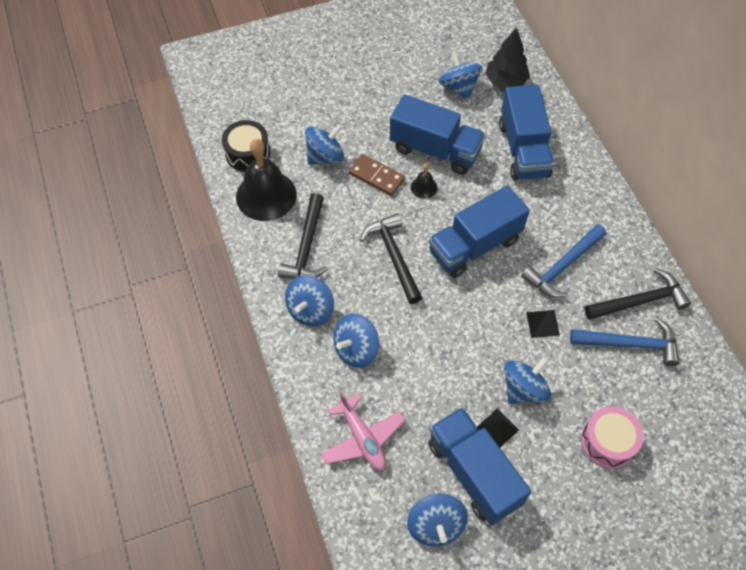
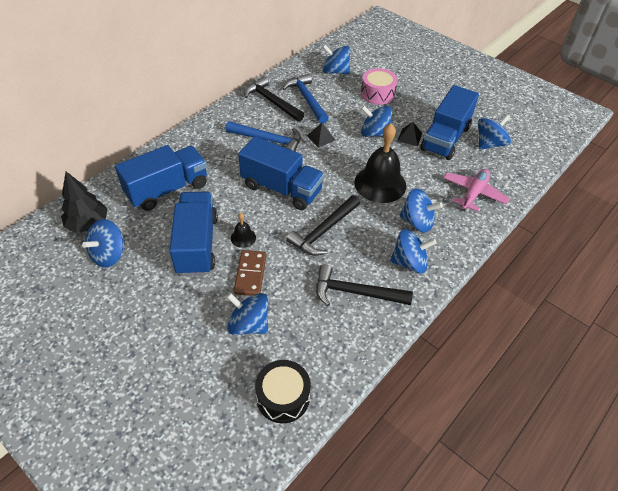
camera: 120 degrees left, 10 degrees down
(266, 195) = (323, 351): black bell -> black bell (380, 184)
(306, 247) = (355, 292): black hammer -> black hammer turned 150 degrees counterclockwise
(685, 413) = (335, 71): none -> blue spinning top

